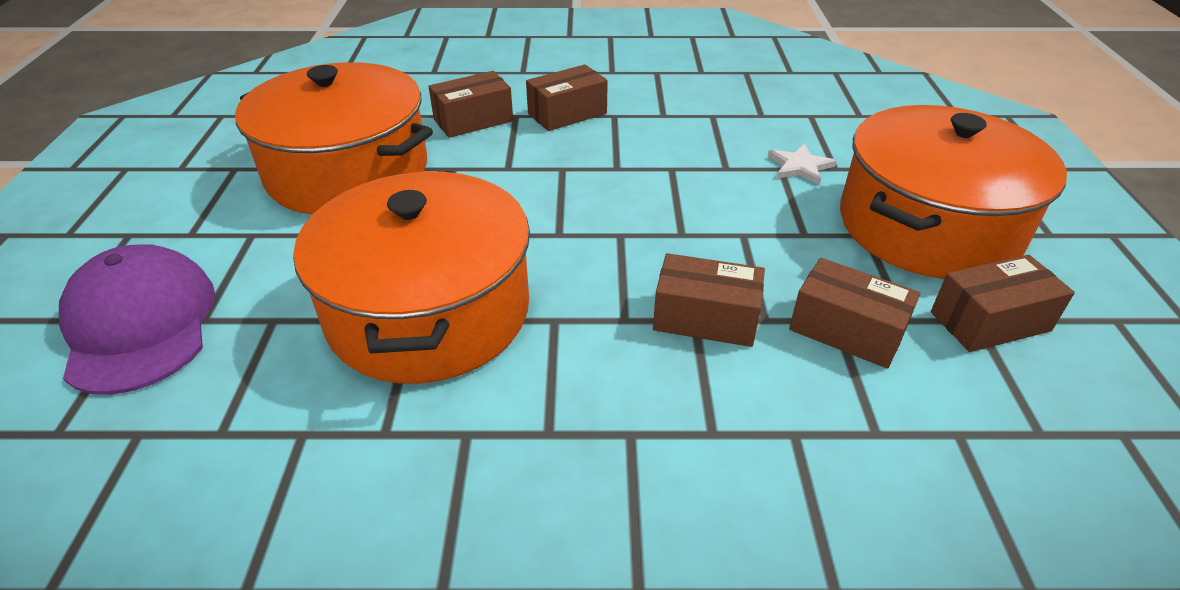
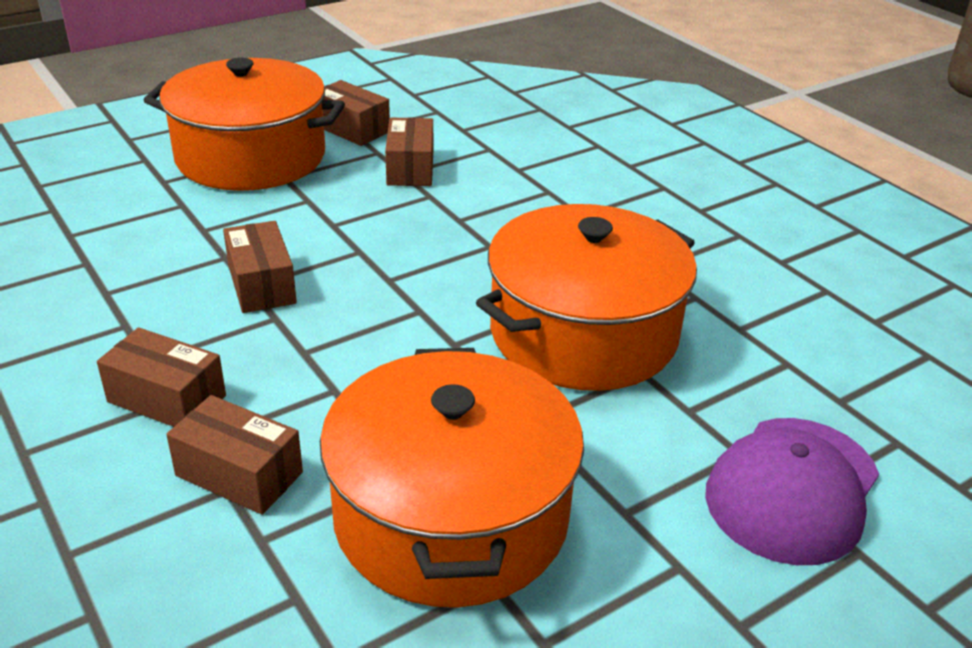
camera: 125 degrees left, 5 degrees down
(705, 318) = (453, 216): brown box -> brown box (261, 284)
(800, 166) = (192, 221): white star -> none

